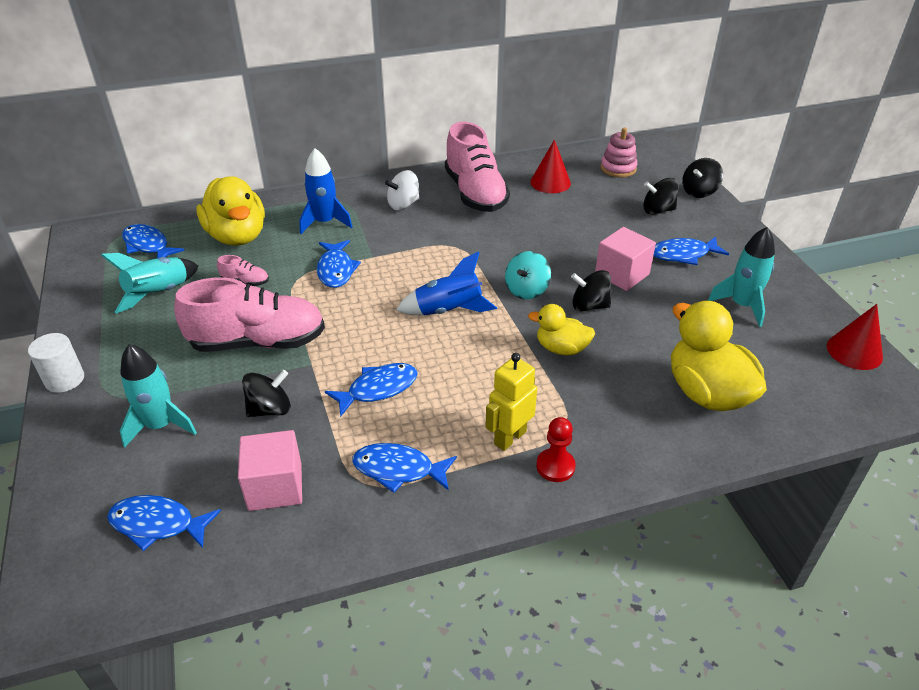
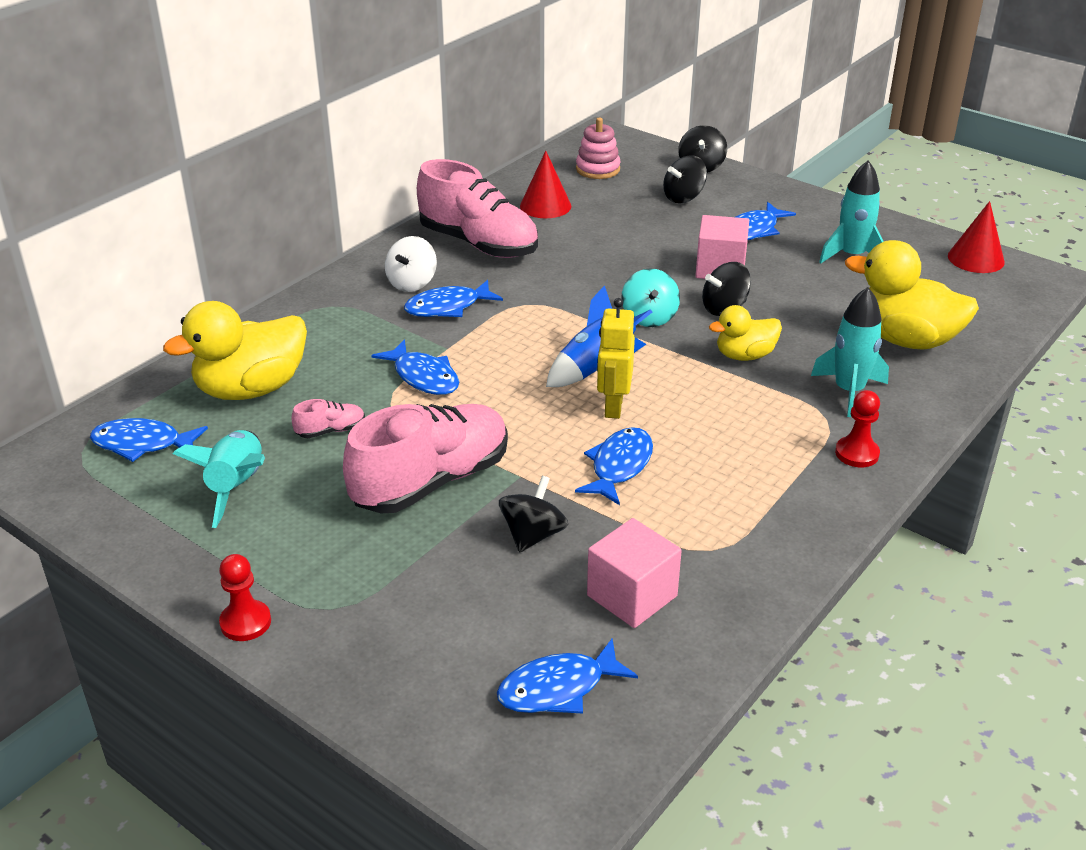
camera: 35 degrees left, 5 degrees down
(65, 379) = (245, 622): white cylinder -> red pawn
(160, 425) = (433, 607): turquoise rocket -> turquoise rocket (849, 391)
(237, 236) = (251, 389): yellow duck -> yellow duck turned 120 degrees clockwise
(325, 222) = (343, 334): blue rocket -> none
(398, 469) = (728, 523): blue fish -> blue fish (447, 307)
(509, 437) = (791, 449): yellow robot -> yellow robot (613, 407)

